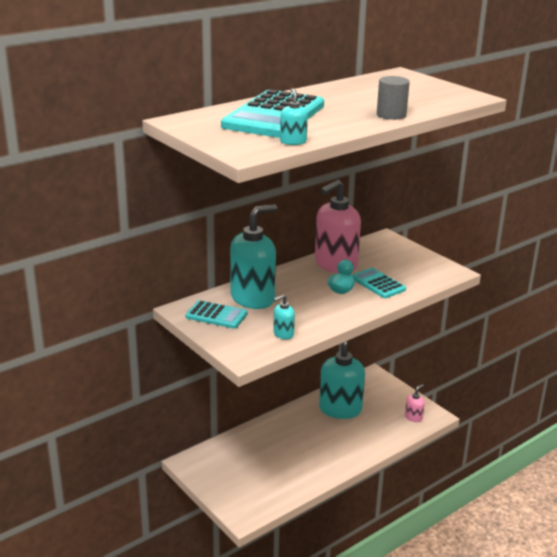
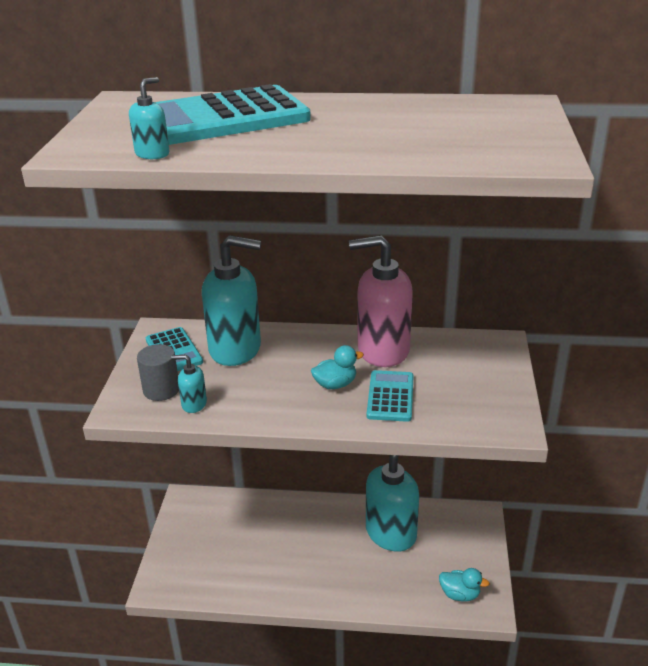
camera: 45 degrees right, 5 degrees up
(391, 115) = (354, 154): grey cylinder -> grey cylinder (161, 390)
(413, 417) = (460, 594): pink soap dispenser -> turquoise duck

